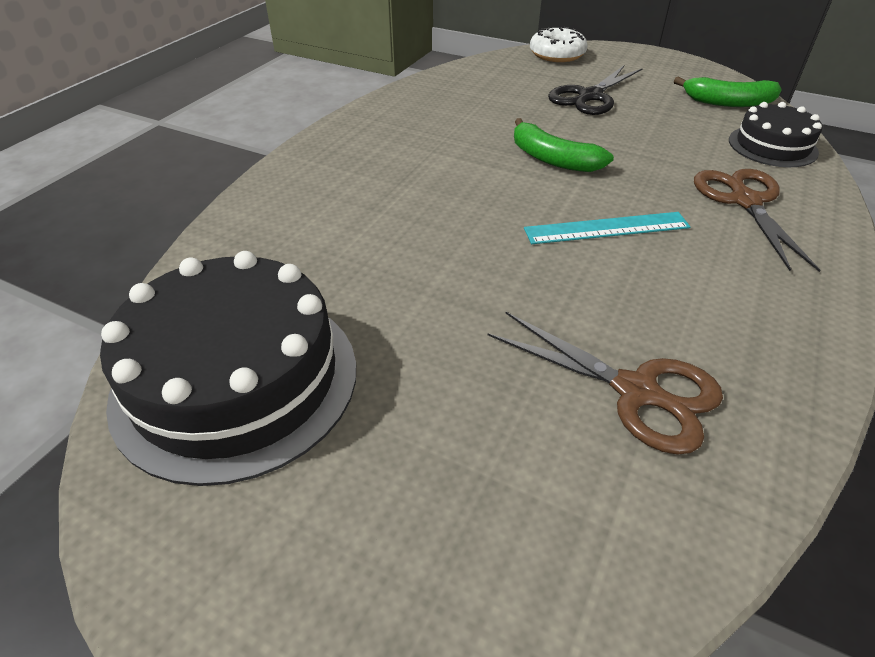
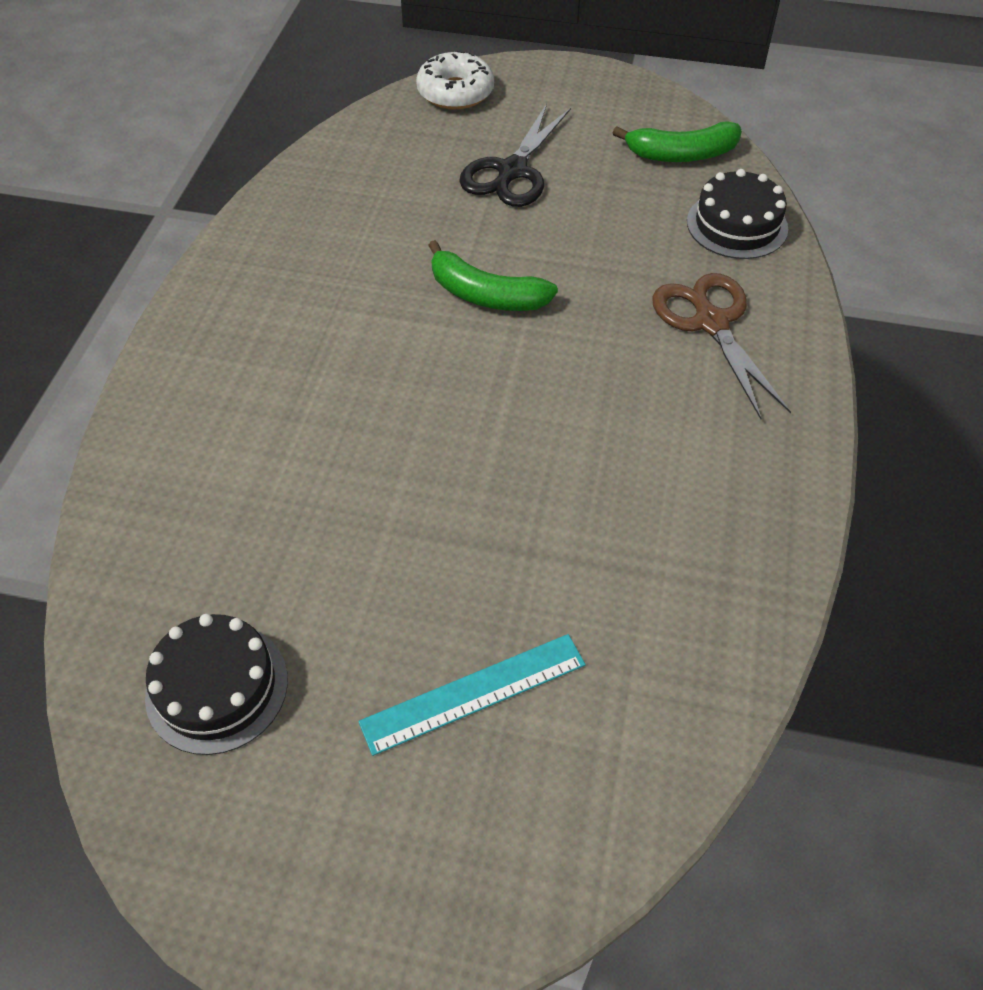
camera: 15 degrees left, 10 degrees up
(236, 380) = (217, 687): black cake -> black cake, size x0.55
(606, 228) = (565, 394): turquoise ruler -> turquoise ruler (474, 693)
(637, 392) = (625, 605): brown scissors -> none

